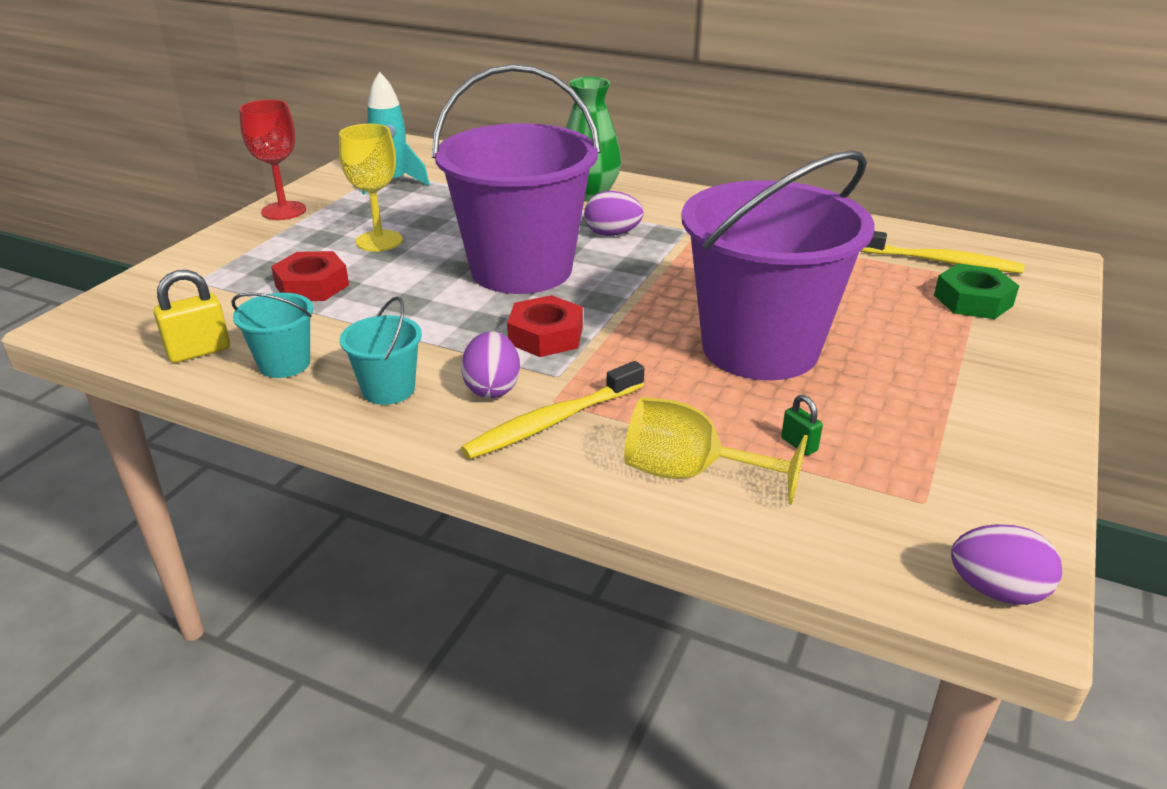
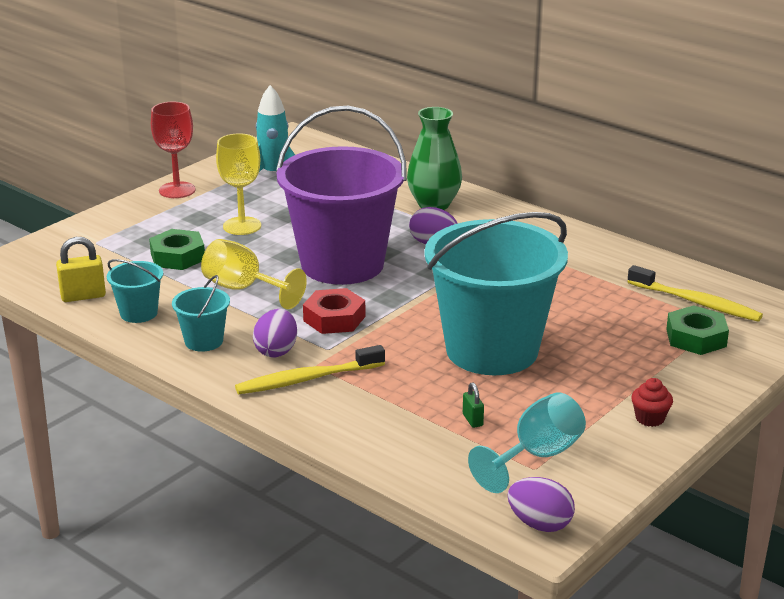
camera: 15 degrees right, 5 degrees down
(312, 285) = (178, 256): red nut -> green nut
(690, 474) = (383, 426): yellow goblet -> yellow goblet (244, 289)
(760, 348) = (492, 350): purple bucket -> turquoise bucket
(915, 484) = (536, 457): none -> turquoise goblet
(1006, 406) = (650, 418): none -> red cupcake

